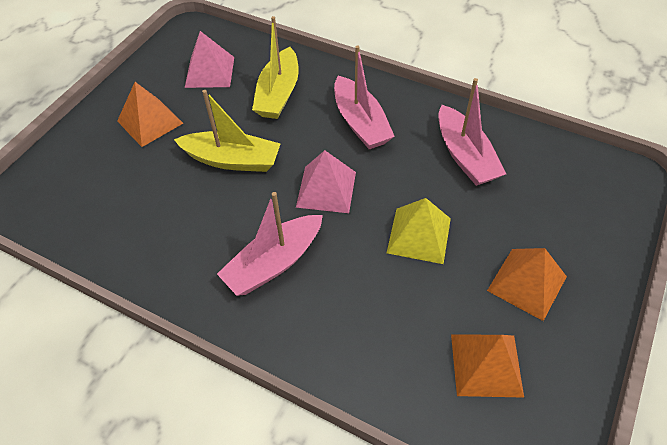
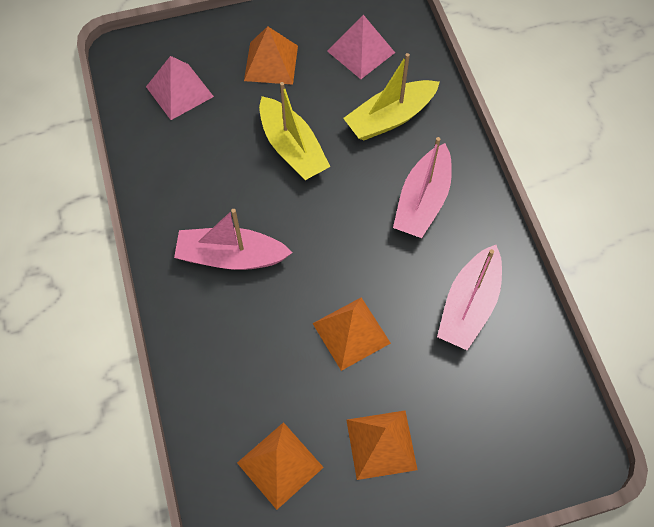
camera: 45 degrees right, 10 degrees up
(326, 189) = (330, 234): pink pyramid -> pink pyramid (179, 91)
(419, 235) = (351, 333): yellow pyramid -> orange pyramid

